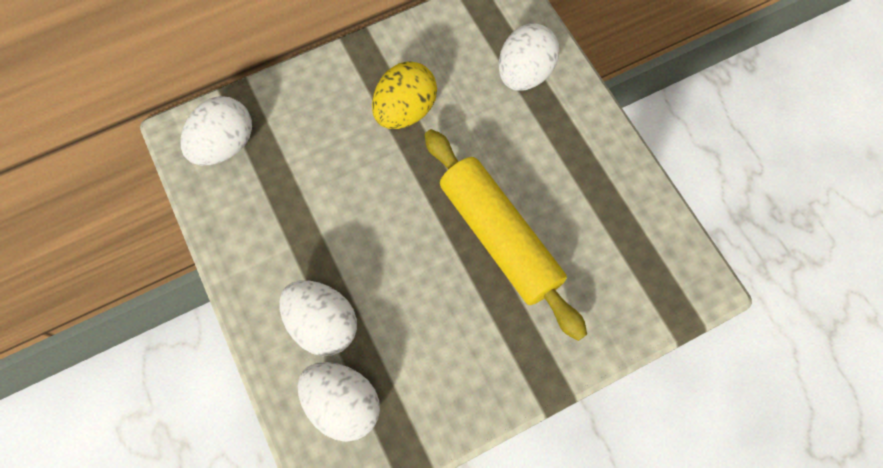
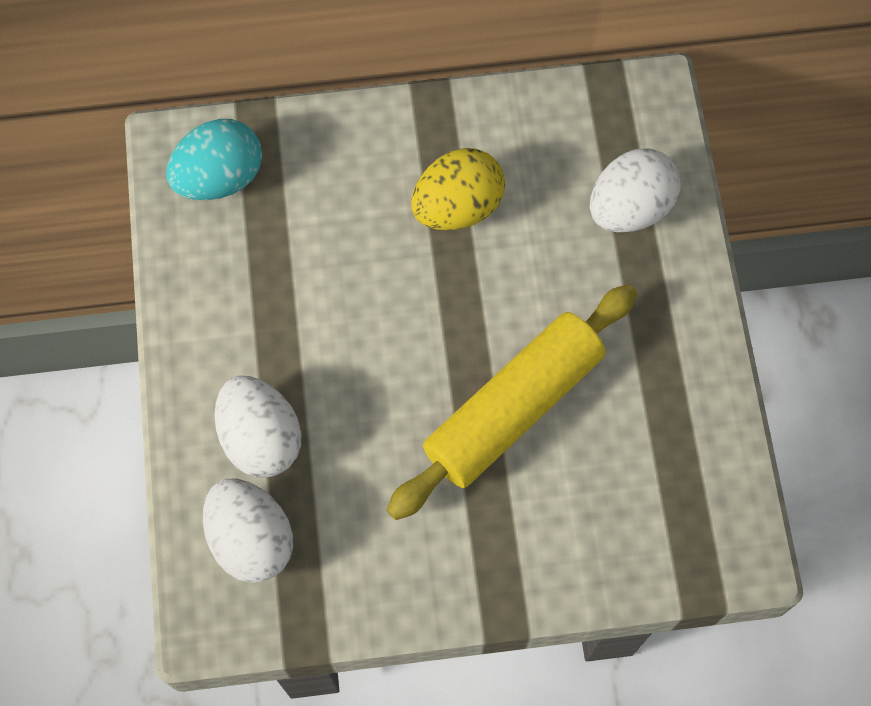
camera: 20 degrees right, 0 degrees up
(225, 145) = (220, 178): white egg -> turquoise egg
(499, 237) = (513, 408): yellow rolling pin -> yellow rolling pin turned 60 degrees clockwise

